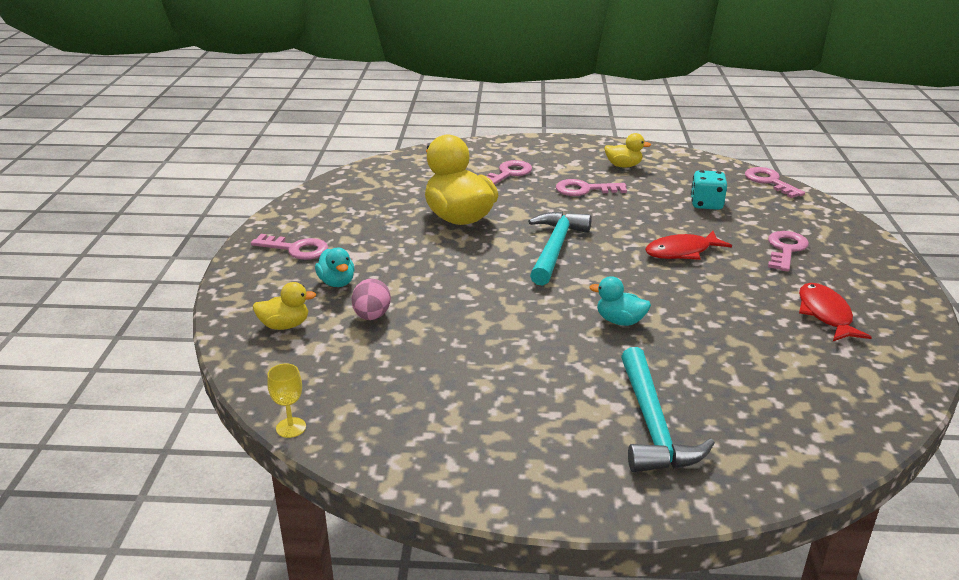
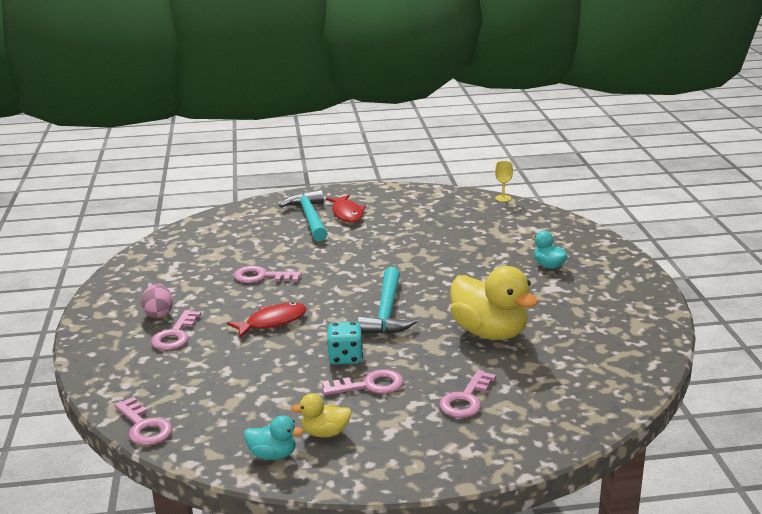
camera: 170 degrees right, 5 degrees down
(285, 325) = (557, 237): yellow duck -> none
(296, 249) = (609, 286): pink key -> pink key (261, 277)
(372, 316) = (503, 248): pink egg -> pink egg (159, 314)
(620, 321) = (328, 264): turquoise duck -> turquoise duck (273, 455)
(706, 204) = (234, 381): turquoise dice -> turquoise dice (345, 357)
(825, 314) = (174, 284): red fish -> red fish (347, 214)

